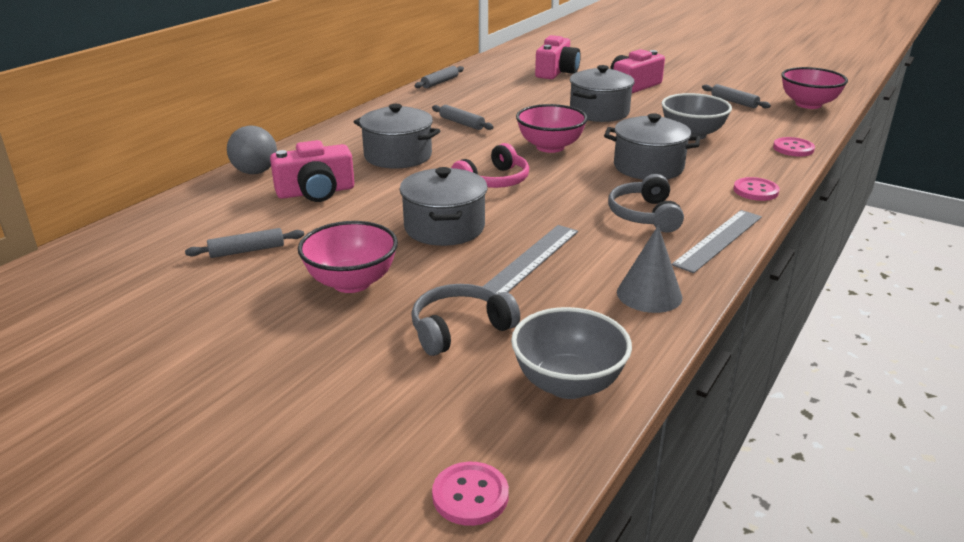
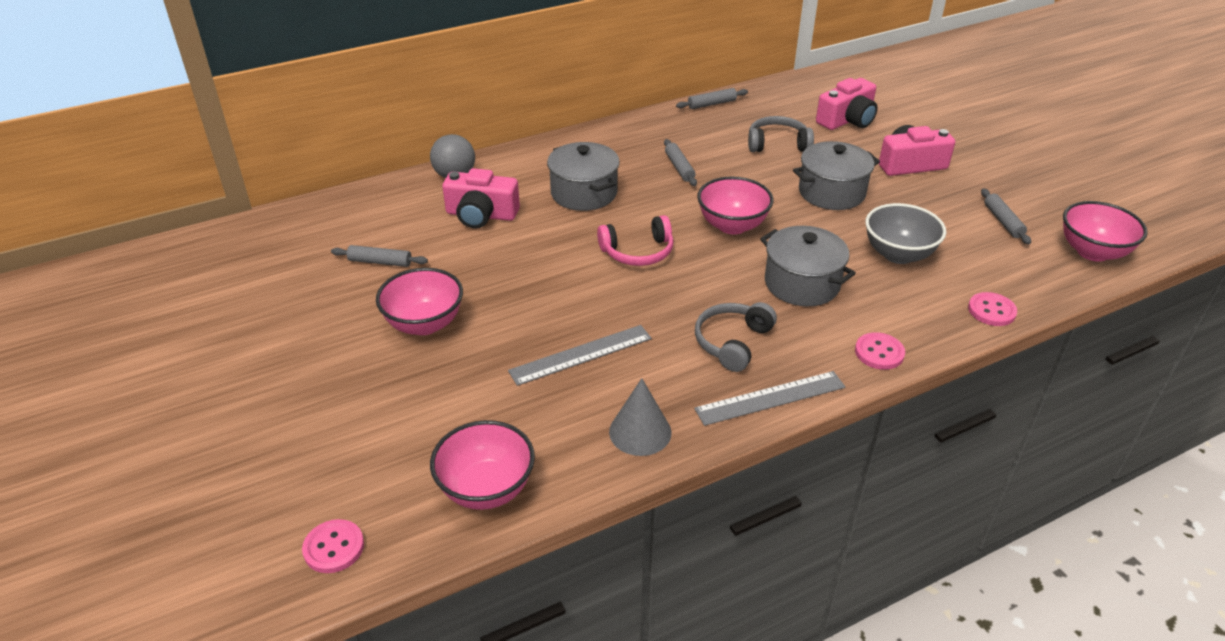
camera: 30 degrees right, 10 degrees up
(444, 227) = (545, 292): grey pot -> none
(459, 329) = (459, 402): grey headphones -> grey headphones (777, 144)
(568, 384) = (486, 489): grey bowl -> pink bowl

